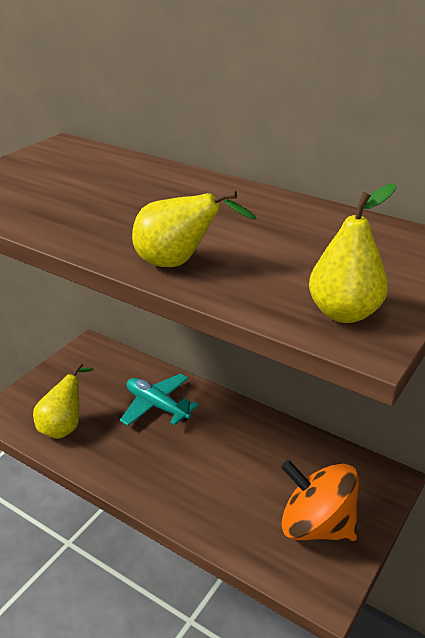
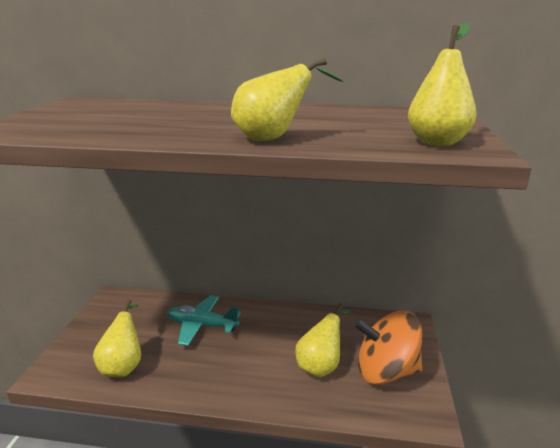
camera: 25 degrees left, 10 degrees down
(250, 493) = (321, 365): none -> yellow pear

